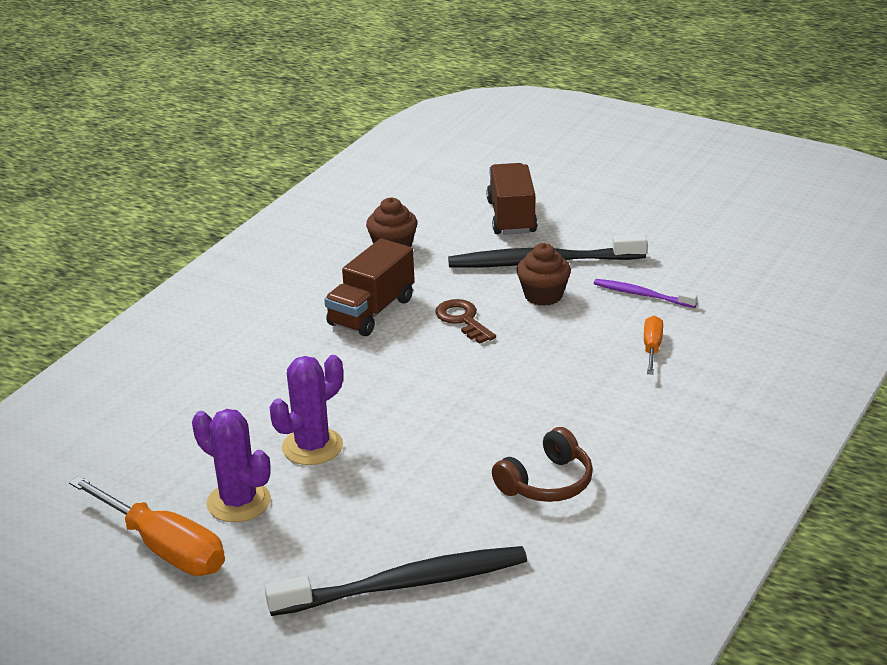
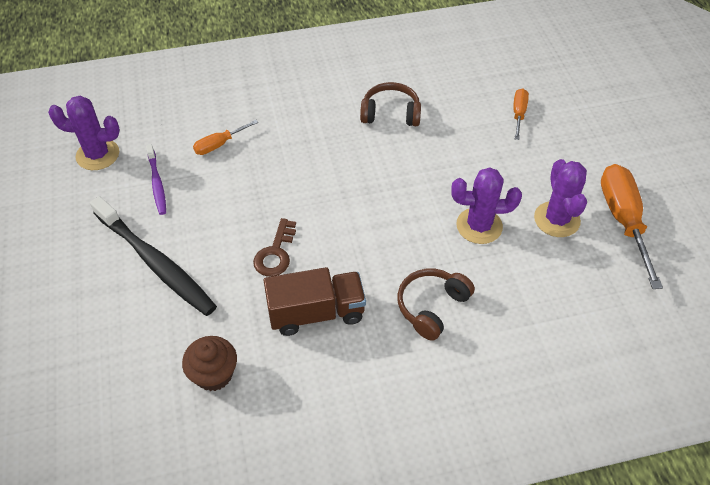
camera: 135 degrees left, 20 degrees up
(282, 369) = (432, 307): none -> brown headphones
(406, 584) = (518, 114): black toothbrush -> orange screwdriver
(511, 217) = (95, 330): brown truck -> none
(543, 295) = (203, 232): brown cupcake -> none
(729, 278) = (97, 155): none -> purple cactus

